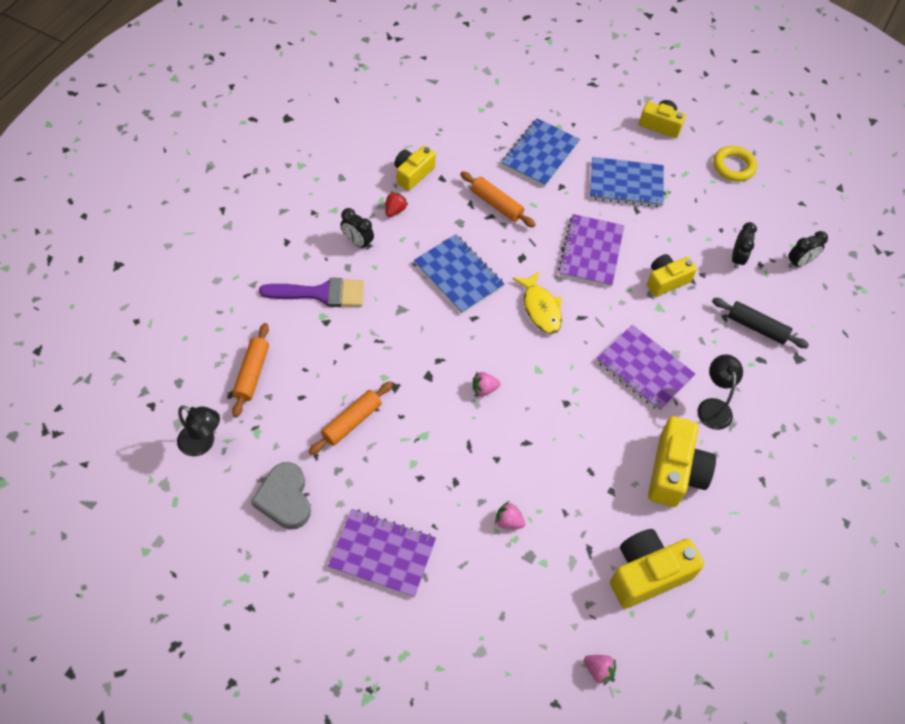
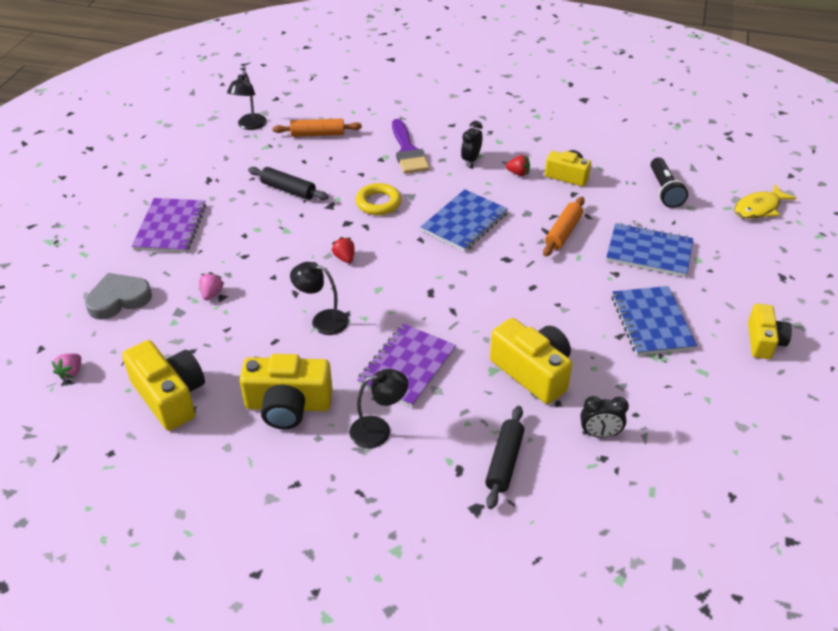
camera: 80 degrees right, 15 degrees down
(285, 499) = (211, 171): grey heart -> grey heart (119, 299)
(352, 422) = (288, 190): orange rolling pin -> black rolling pin
(459, 112) = (664, 190): none -> black flashlight
(484, 389) = (344, 258): pink strawberry -> red strawberry
(540, 308) = (451, 280): yellow fish -> yellow fish (759, 208)
(571, 425) = (322, 320): none -> black lamp
(591, 252) = (540, 307): purple notebook -> none
(666, 280) = (533, 372): yellow camera -> yellow camera, size x1.55
(733, 166) = (746, 417): yellow ring -> yellow ring (378, 203)
(799, 263) = (627, 500): black clock -> none

